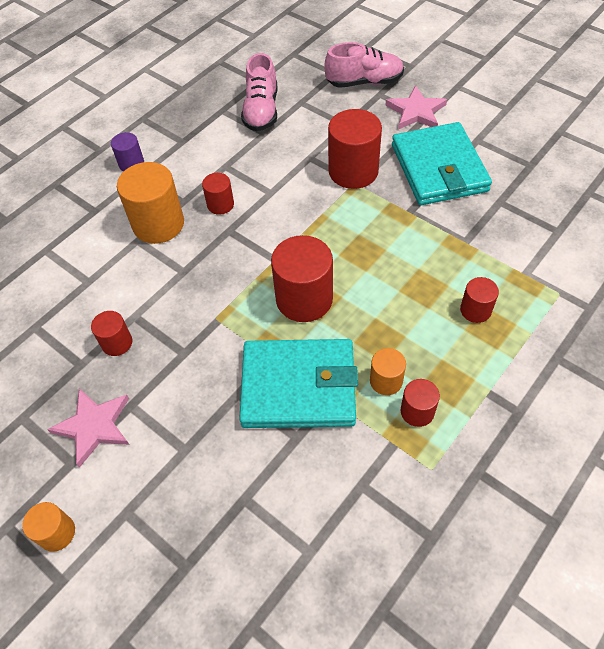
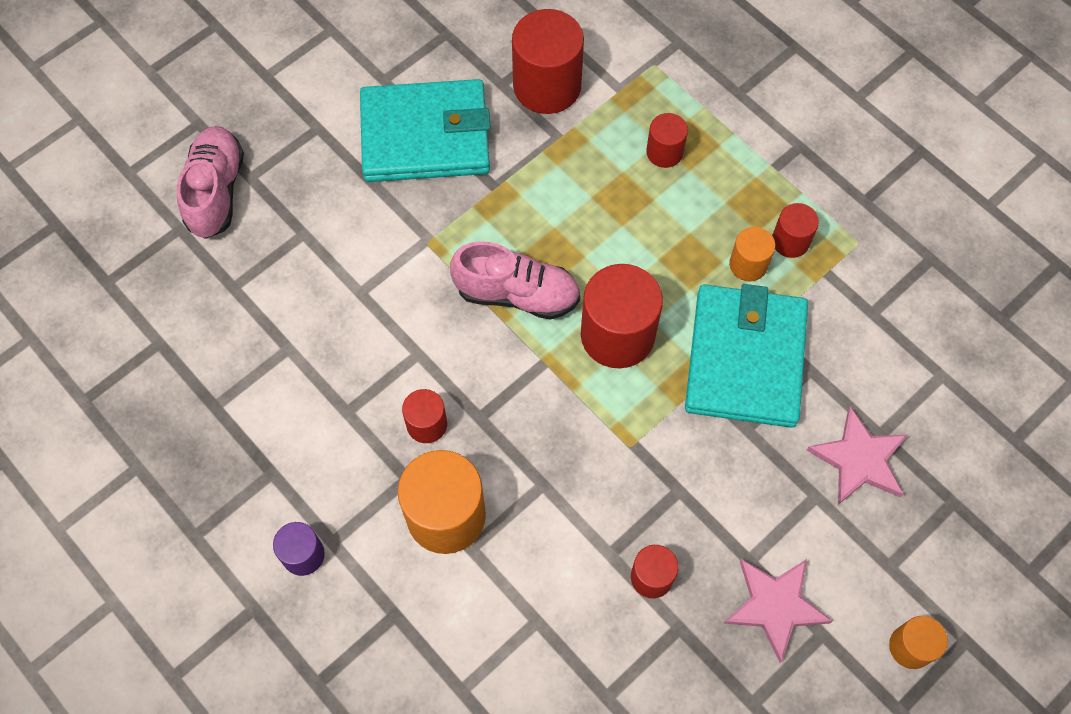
camera: 85 degrees left, 10 degrees up
(261, 111) = (236, 346): pink shoe -> pink shoe (517, 294)
(353, 171) = (404, 240): red cylinder -> red cylinder (547, 86)
(416, 111) = (304, 138): pink star -> pink star (859, 459)

